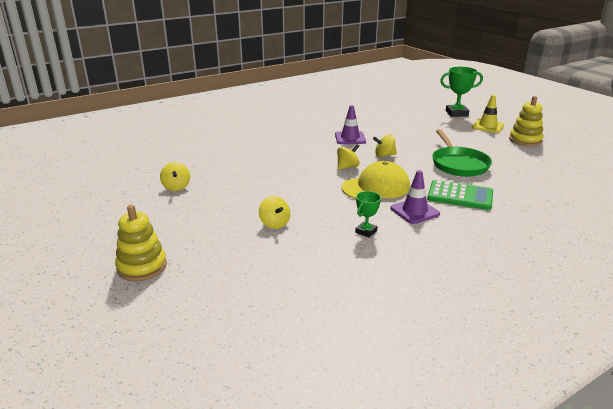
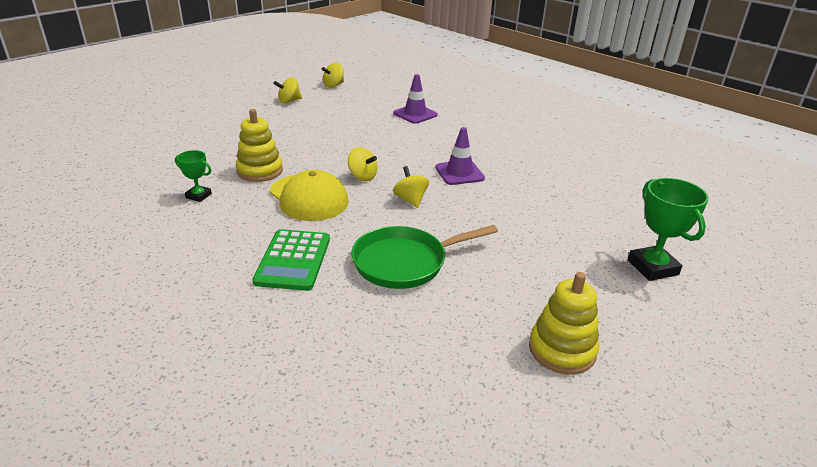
camera: 75 degrees right, 5 degrees up
(142, 267) = (152, 110): yellow stacking toy -> yellow stacking toy (260, 171)
(274, 224) = (217, 149): yellow spinning top -> yellow spinning top (333, 85)
(414, 211) = (246, 225): purple traffic cone -> purple traffic cone (415, 114)
(487, 126) = (608, 303): yellow traffic cone -> none

